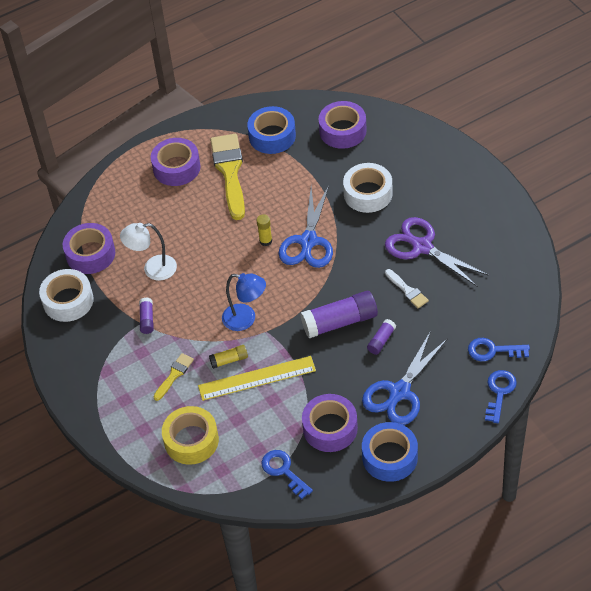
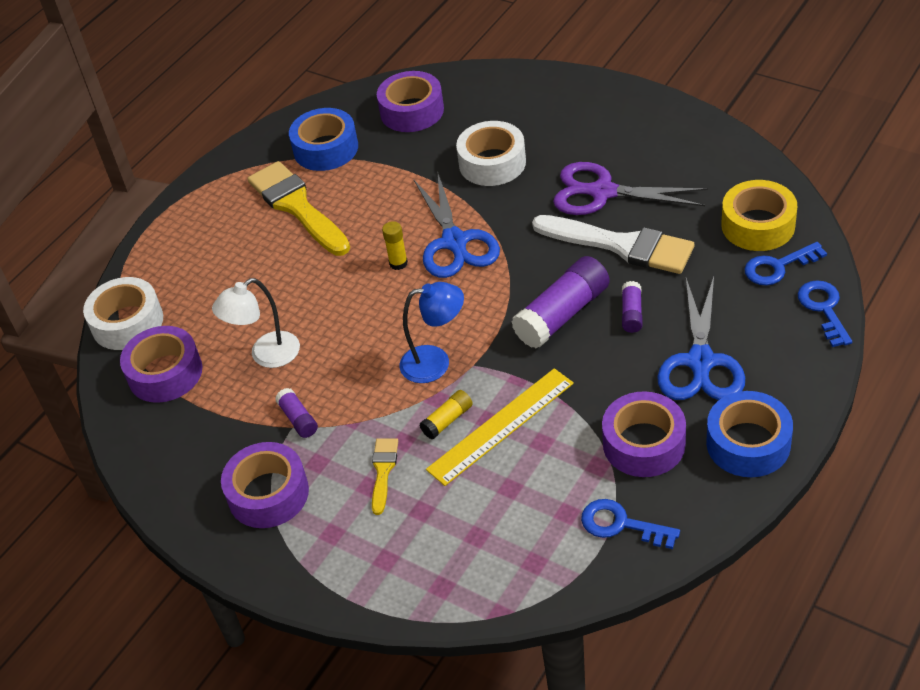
camera: 25 degrees left, 5 degrees down
(68, 301) = (168, 443): white tape -> white tape (127, 322)
(176, 168) = (222, 228): purple tape -> purple tape (268, 494)
(191, 440) = (465, 544): yellow tape -> yellow tape (758, 225)
(407, 290) = (621, 245): white brush -> white brush, size x2.05

